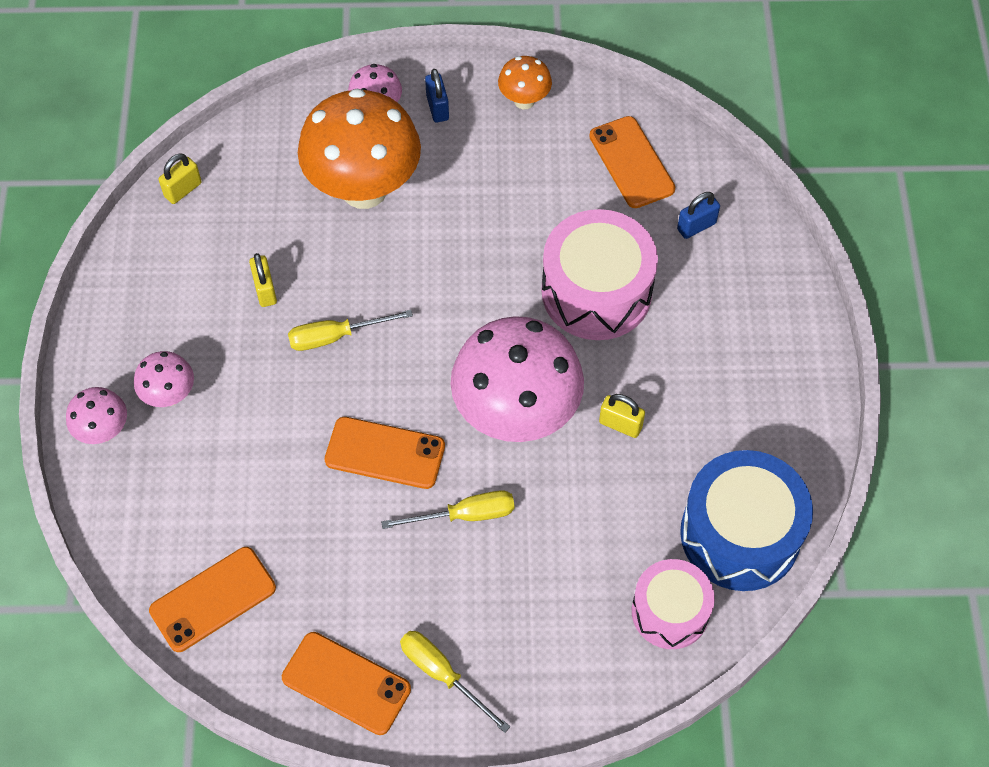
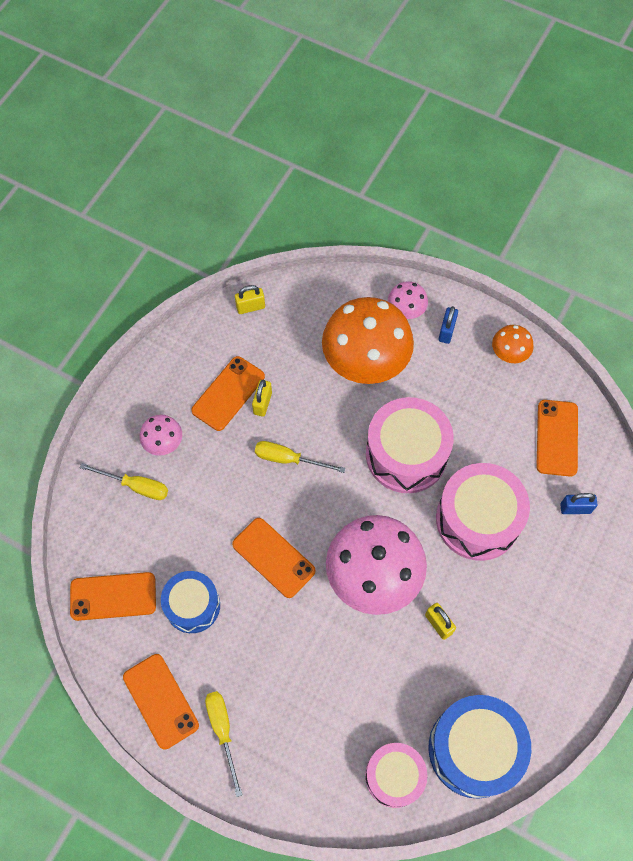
camera: 30 degrees right, 5 degrees up
(104, 431) = (112, 447): pink mushroom -> none
(216, 299) = (228, 393): none -> orange phone
(319, 557) = (192, 605): none -> blue drum
(465, 515) = (299, 629): yellow screwdriver -> yellow screwdriver (135, 486)
(472, 263) = (406, 454): none -> pink drum

